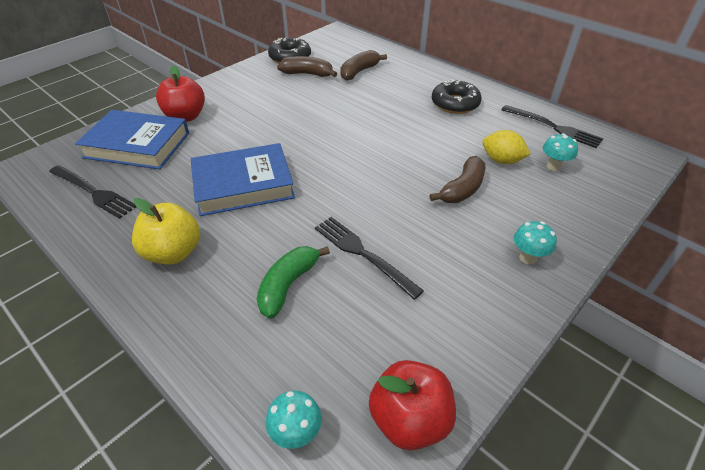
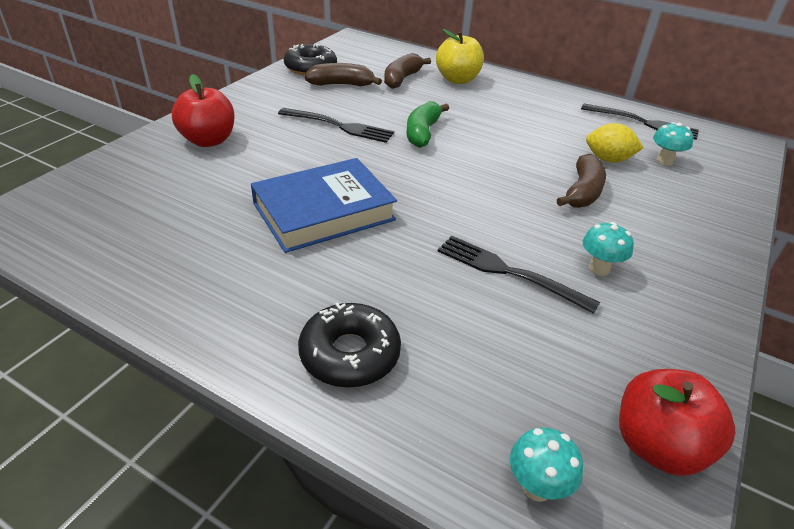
camera: 15 degrees left, 5 degrees down
(94, 192) = (123, 239): black fork -> black fork (340, 126)
(137, 145) = (158, 178): blue book -> none
(173, 252) = (271, 299): yellow apple -> yellow apple (457, 80)
(288, 285) = (438, 318): green banana -> green banana (422, 133)
(455, 104) = (527, 106): black donut -> black donut (350, 354)
(528, 258) = (689, 255): turquoise mushroom -> turquoise mushroom (599, 268)

